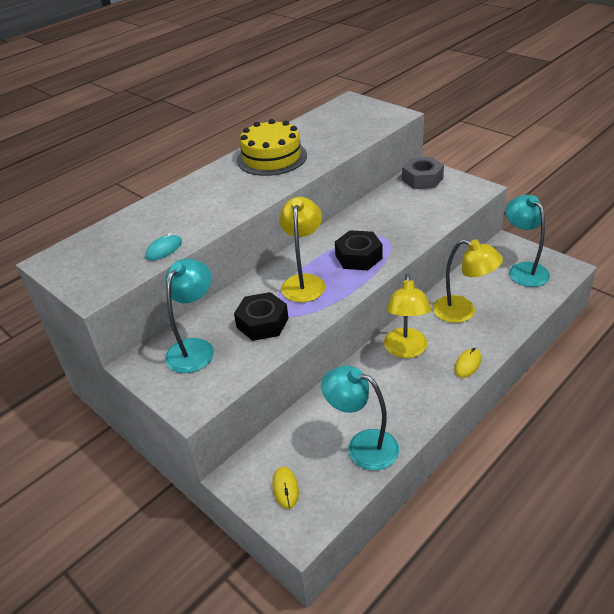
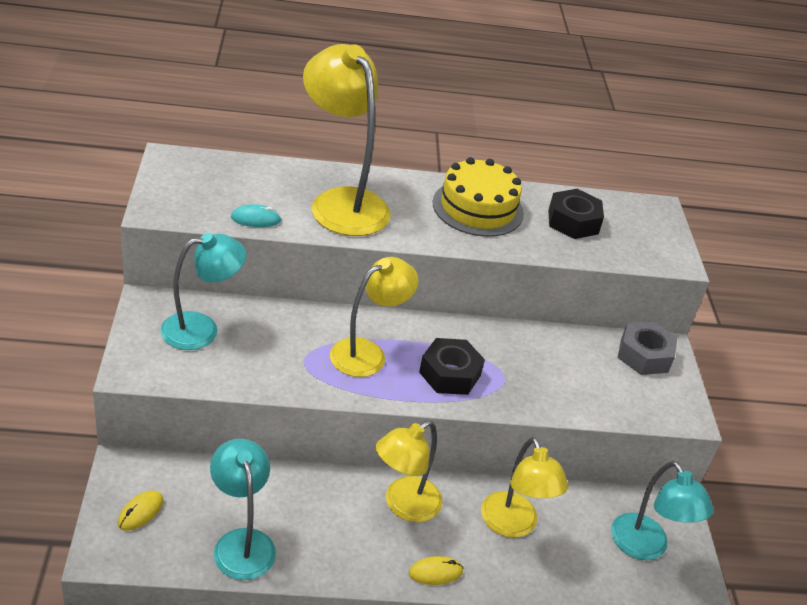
camera: 35 degrees right, 0 degrees up
(197, 206) = (342, 202): none -> yellow lamp
(262, 323) = (279, 356): black nut -> black nut (573, 222)
(523, 270) = (645, 547): turquoise lamp -> turquoise lamp turned 135 degrees clockwise

